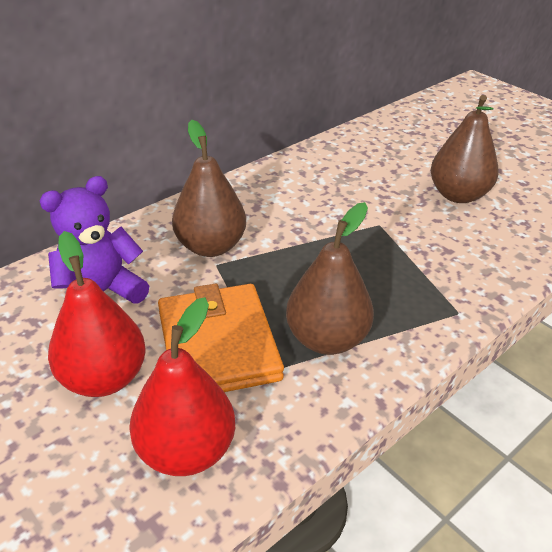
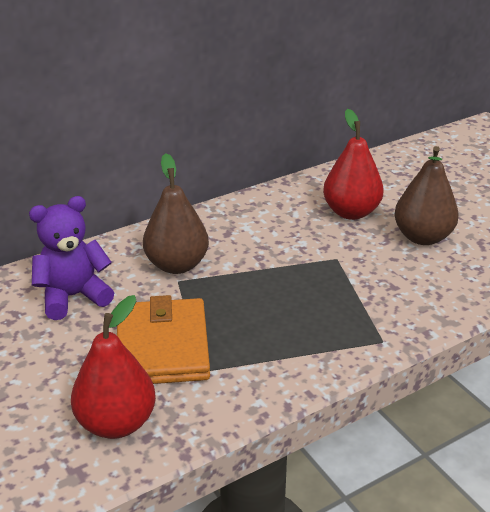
camera: 10 degrees right, 5 degrees down
(104, 378) = (63, 363): red pear -> red pear (351, 212)
(327, 339) = (257, 351): brown pear -> none

